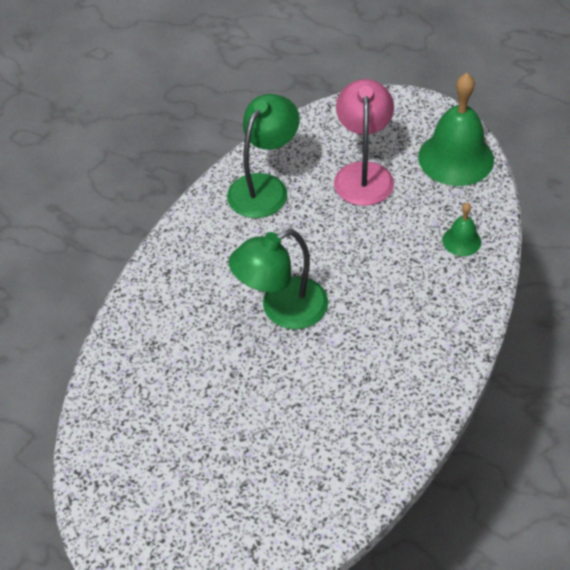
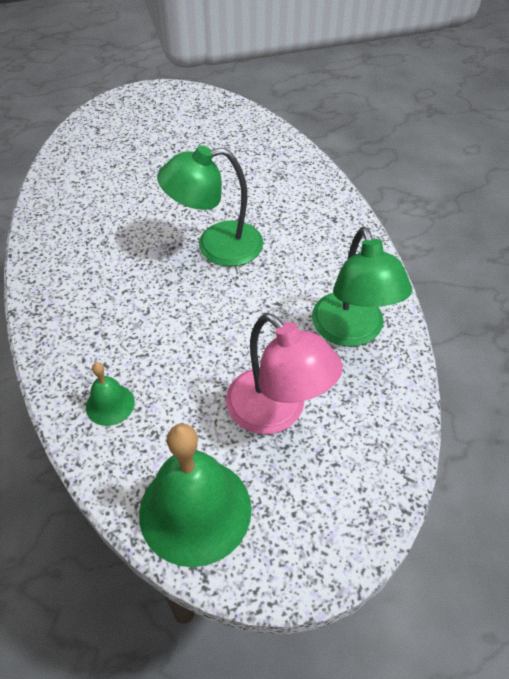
camera: 135 degrees right, 0 degrees up
(282, 310) = (216, 246): green lamp -> green lamp turned 120 degrees counterclockwise

